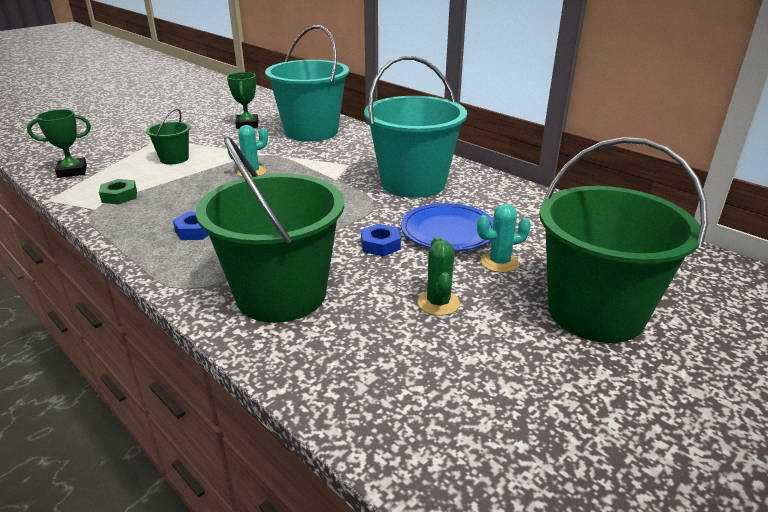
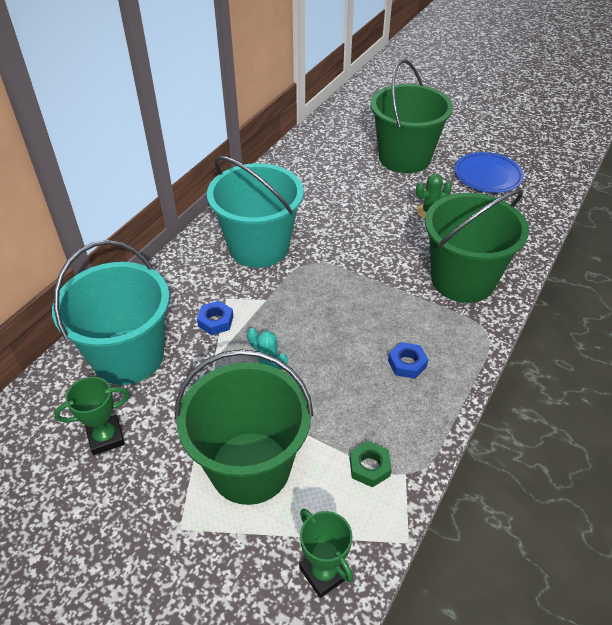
camera: 105 degrees left, 15 degrees up
(174, 159) = (250, 467): green bucket -> green bucket, size x2.15
(380, 245) = (374, 247): blue nut -> blue nut (215, 321)
(448, 232) = (339, 217): blue plate -> blue plate (487, 176)
(499, 262) = (370, 192): turquoise cactus -> none

